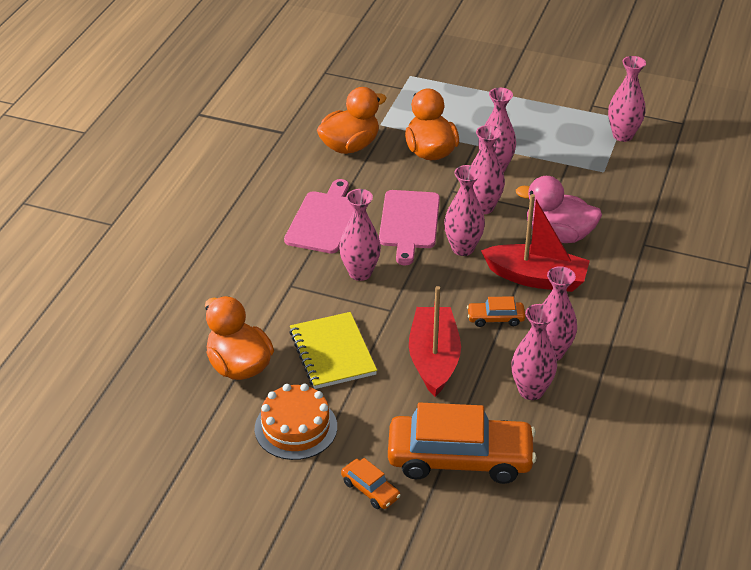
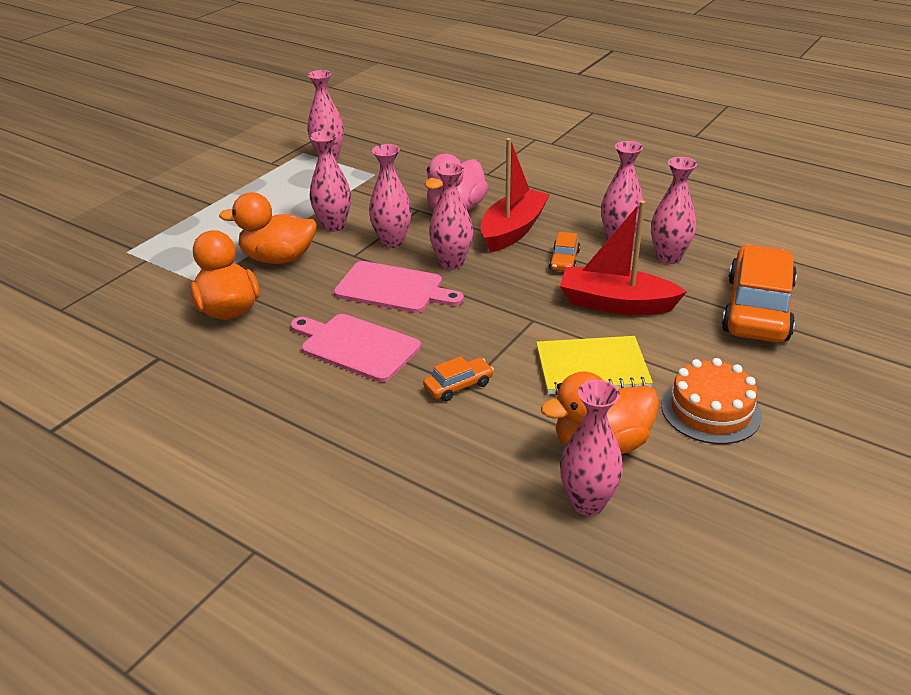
camera: 75 degrees left, 5 degrees down
(360, 273) = (464, 332): pink vase -> pink vase (587, 503)
(370, 490) = (803, 369): orange car -> orange car (458, 386)

